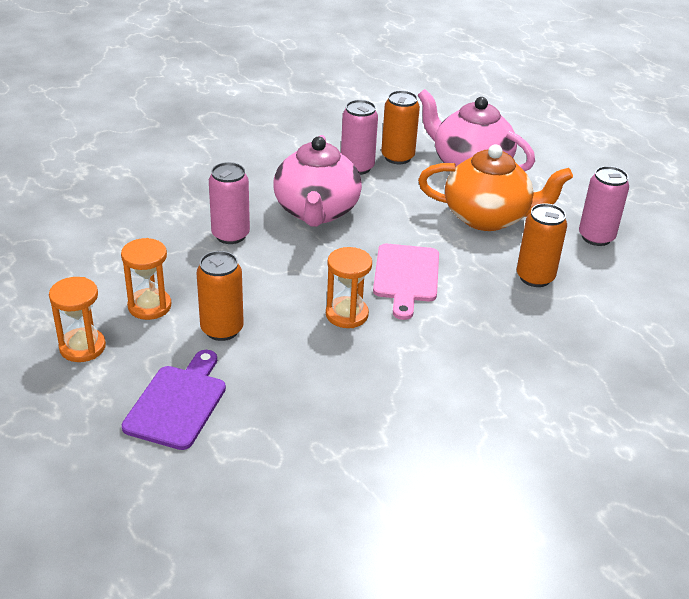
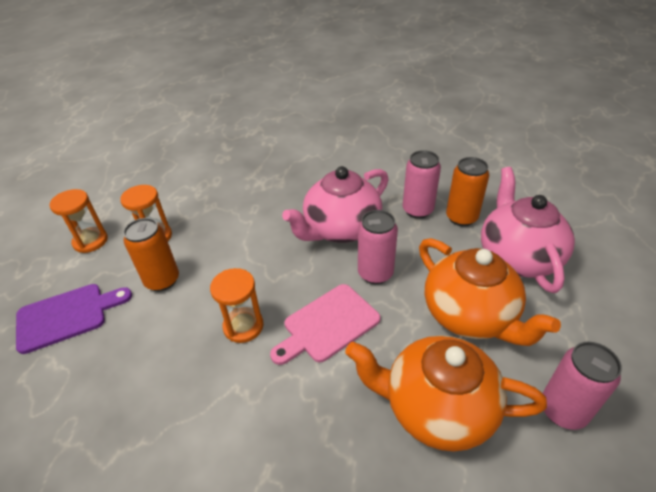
camera: 50 degrees right, 5 degrees up
(230, 235) = (264, 215): pink can -> pink can (375, 273)
(535, 277) = (436, 408): orange can -> orange teapot

